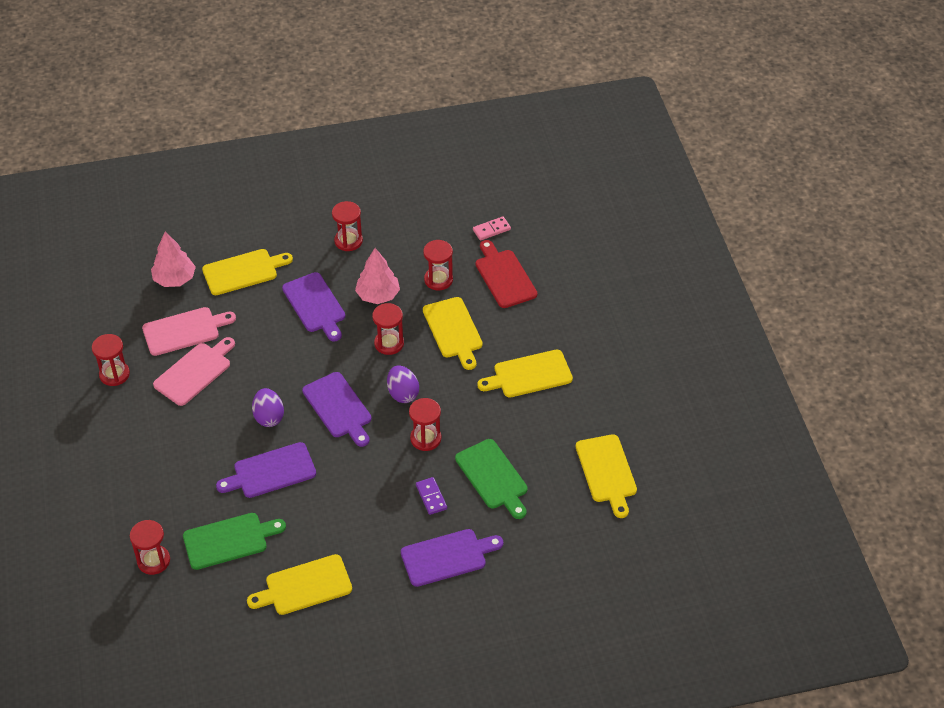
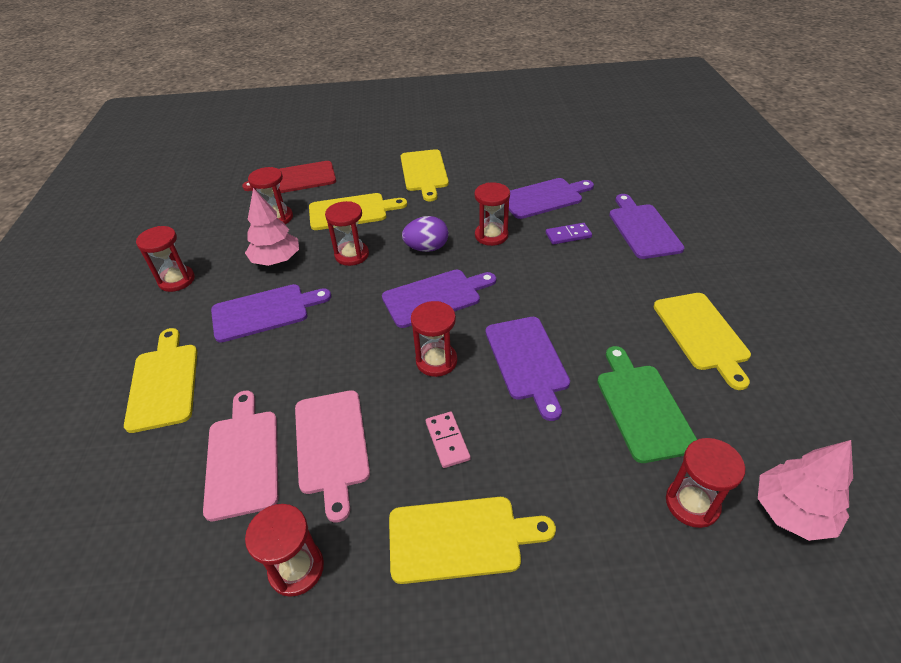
camera: 80 degrees left, 5 degrees down
(175, 279) = (126, 471): pink tree -> pink tree (792, 512)
(194, 372) = (332, 445): pink cutting board -> pink cutting board turned 150 degrees counterclockwise
(269, 417) = (436, 361): purple egg -> red hourglass
(491, 230) = (229, 183): pink domino -> pink domino (447, 441)
(493, 477) = (544, 198): green cutting board -> purple cutting board
(607, 472) = (541, 142): yellow cutting board -> yellow cutting board (460, 538)

